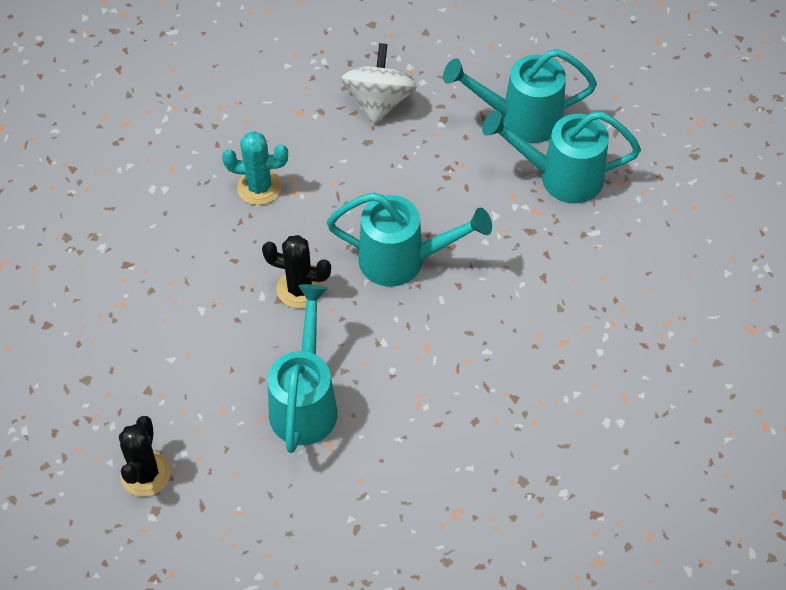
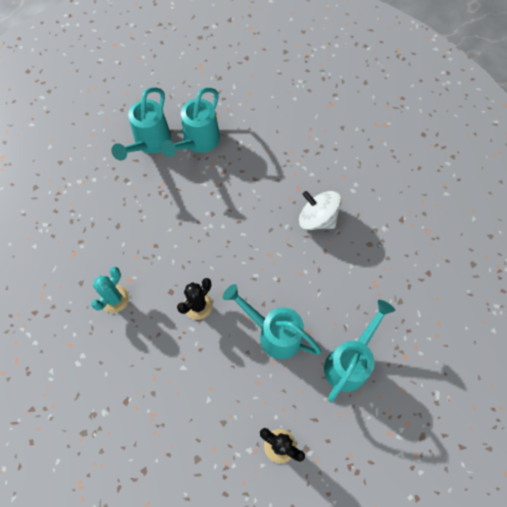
camera: 65 degrees left, 10 degrees up
(379, 102) = (93, 207): white spinning top -> white spinning top (317, 218)
(404, 261) = (208, 242): turquoise watering can -> turquoise watering can (350, 362)

